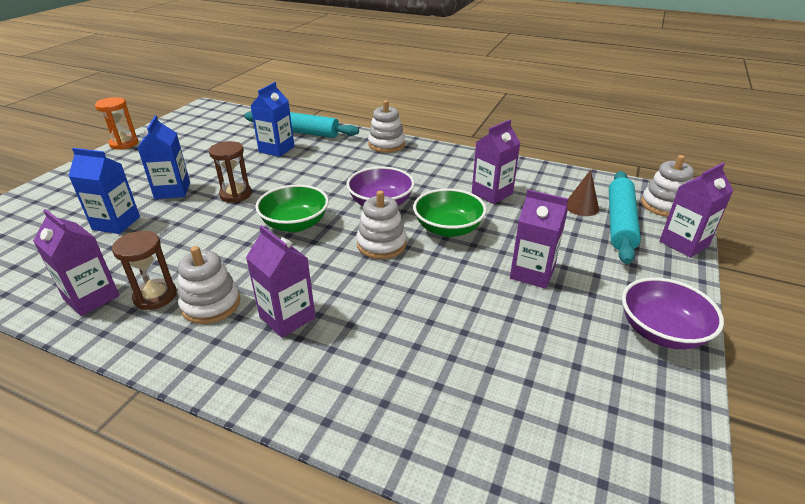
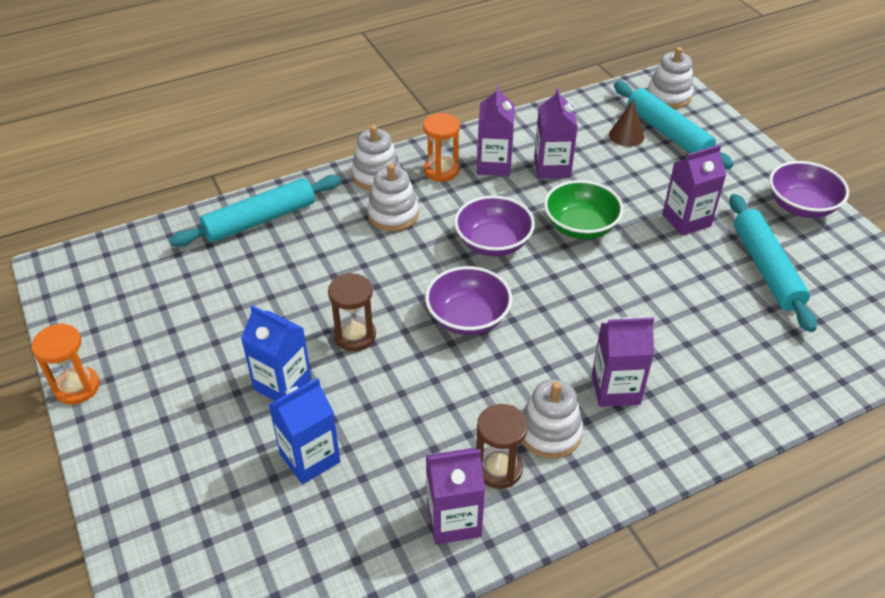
camera: 50 degrees left, 10 degrees up
(276, 149) = (281, 258): blue carton -> none
(295, 224) = (468, 318): green bowl -> purple bowl
(381, 244) = (563, 279): white stacking toy -> white stacking toy (393, 214)
(423, 160) = (441, 170): none -> orange hourglass
(540, 344) = (766, 268): none -> turquoise rolling pin
(684, 243) = (723, 125): purple carton -> purple carton (494, 165)

